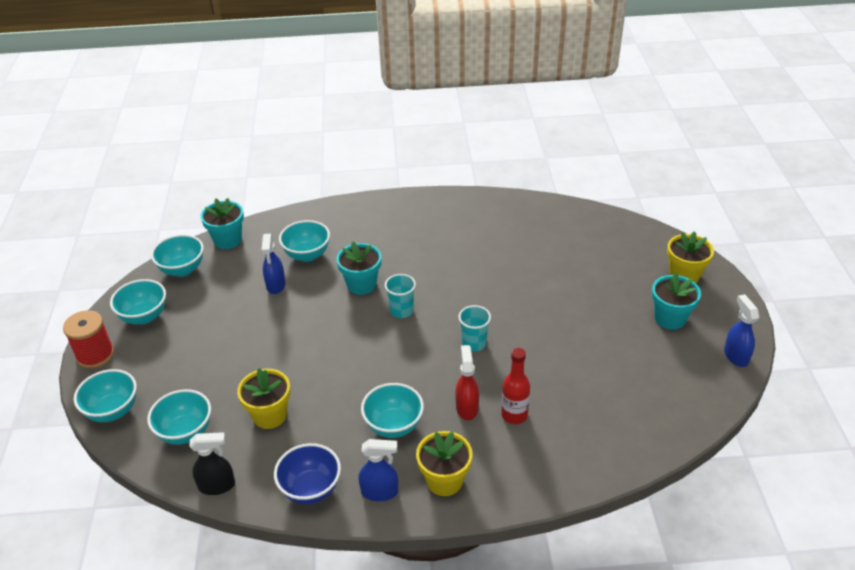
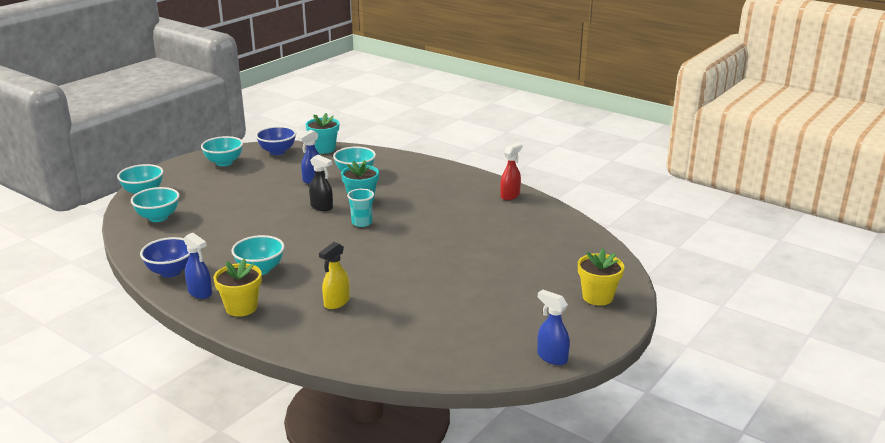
camera: 40 degrees right, 15 degrees down
(95, 355) = (175, 167): red spool -> none
(182, 269) = (277, 151): turquoise bowl -> blue bowl
(217, 486) = (133, 246): black spray bottle -> black spray bottle (322, 207)
(270, 415) = (207, 232): yellow flower pot -> none
(467, 407) = (315, 284): red spray bottle -> red spray bottle (510, 195)
(474, 343) = (376, 258): turquoise cup -> none
(514, 415) = (336, 302): red bottle -> yellow spray bottle
(670, 318) = (539, 313): turquoise flower pot -> none
(735, 356) = (552, 357): blue spray bottle -> blue spray bottle turned 75 degrees counterclockwise

